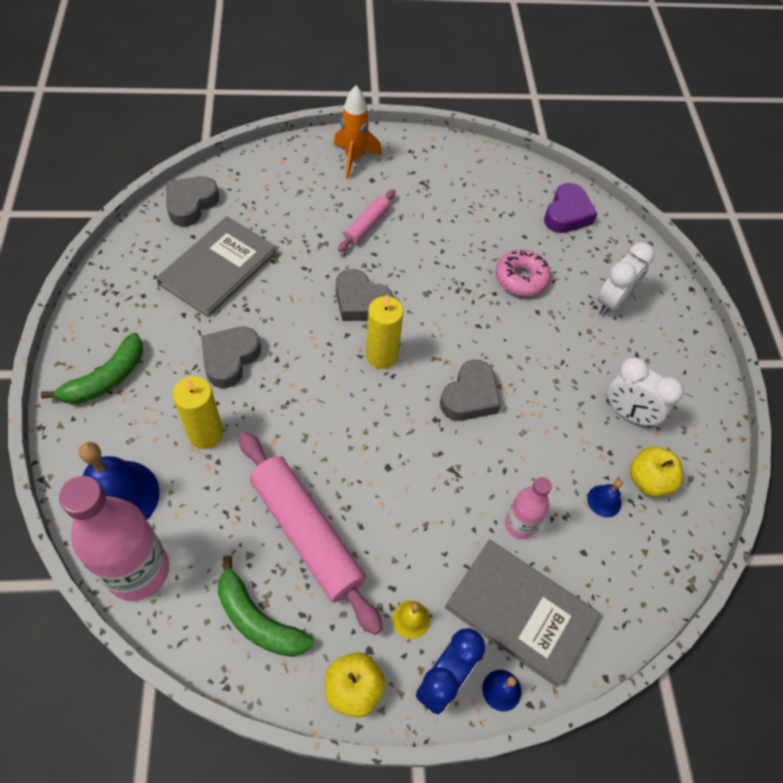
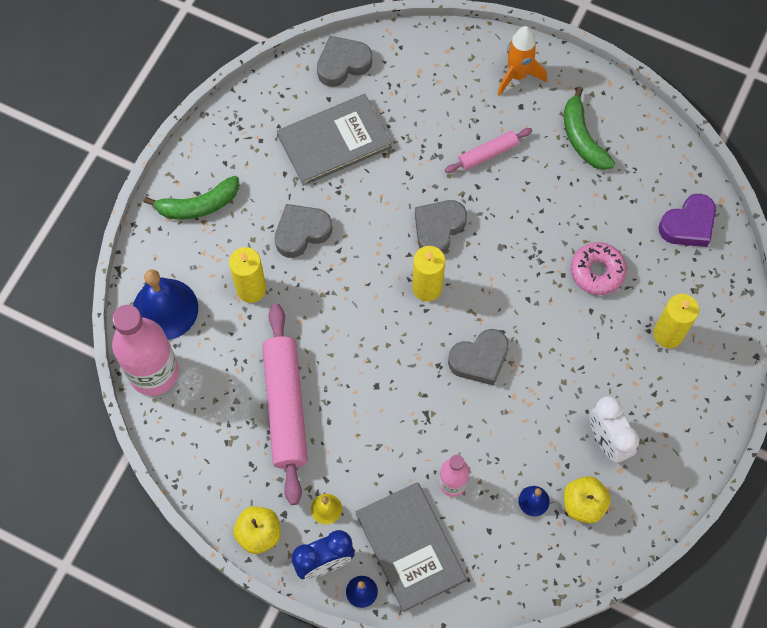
camera: 35 degrees right, 10 degrees up
(258, 619) = (218, 451): green banana -> green banana (582, 138)
(361, 301) = (438, 229): grey heart -> grey heart turned 60 degrees clockwise
(612, 302) = (668, 334): white clock -> yellow candle

